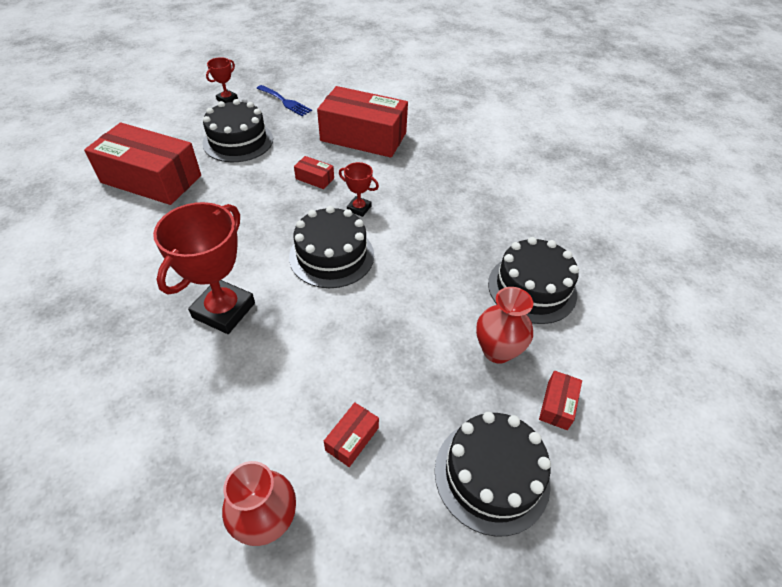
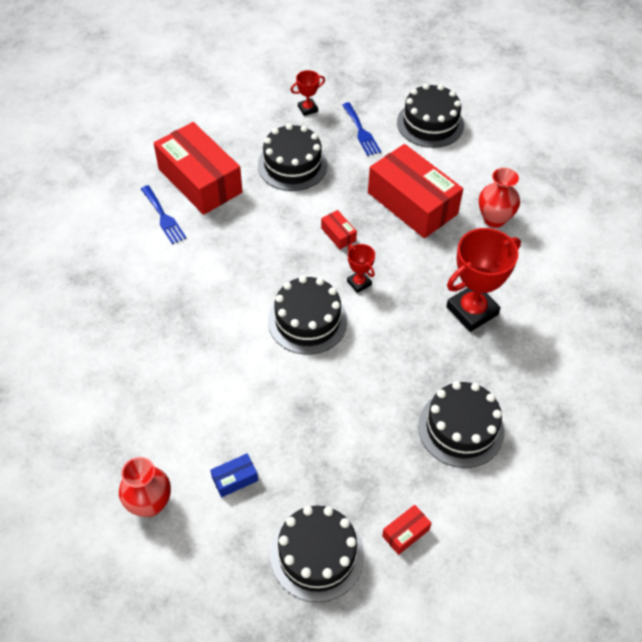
camera: 30 degrees right, 5 degrees up
(127, 220) = (163, 217): none -> blue fork
(224, 310) = (198, 333): red trophy -> red trophy (472, 311)
(339, 82) = (430, 123): none -> black cake
(352, 439) = (235, 479): red box -> blue box
(497, 350) = (389, 467): red vase -> red vase (494, 219)

